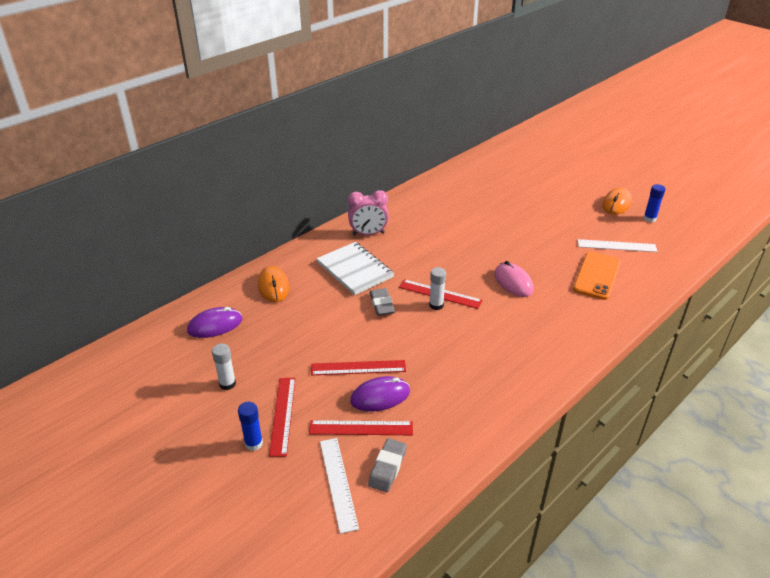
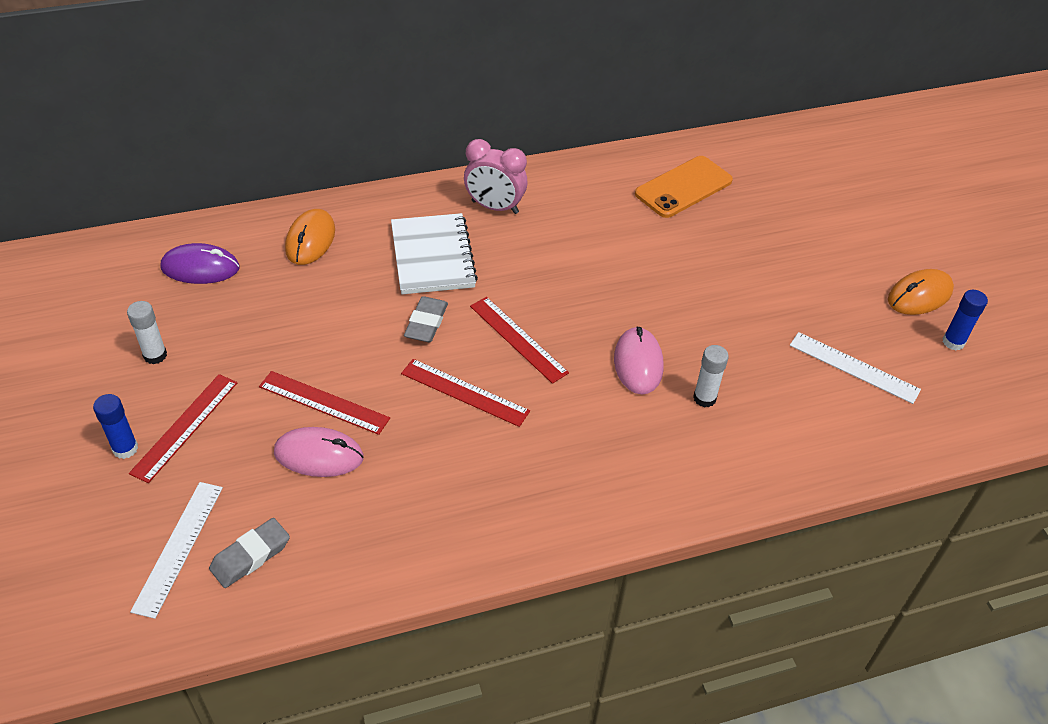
camera: 25 degrees right, 10 degrees up
(361, 428) = (262, 487): red ruler -> red ruler (464, 392)
(380, 396) = (319, 455): purple mouse -> pink mouse
(436, 305) = (498, 354): white glue stick -> white glue stick (704, 398)
(596, 276) = (776, 404): orange phone -> orange phone (683, 187)

